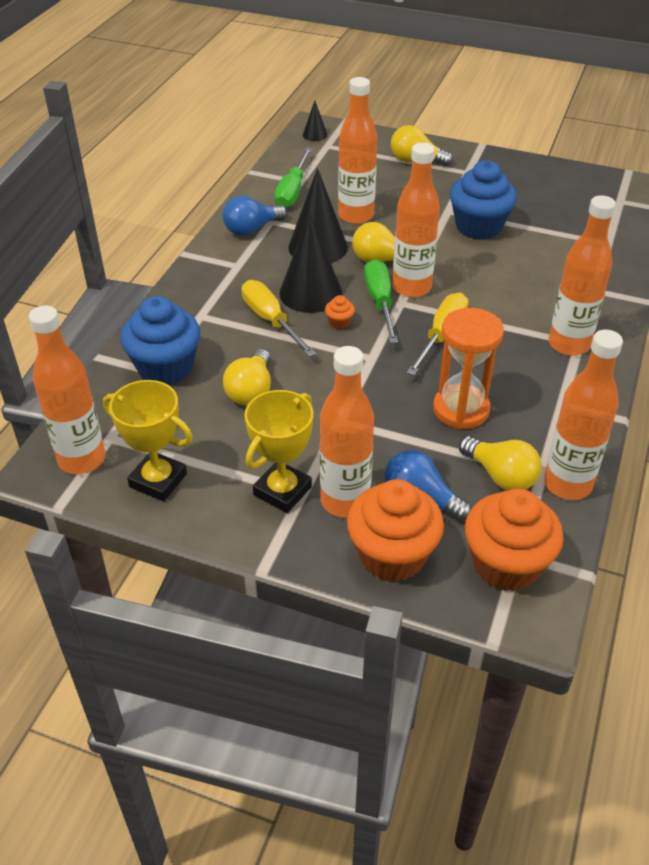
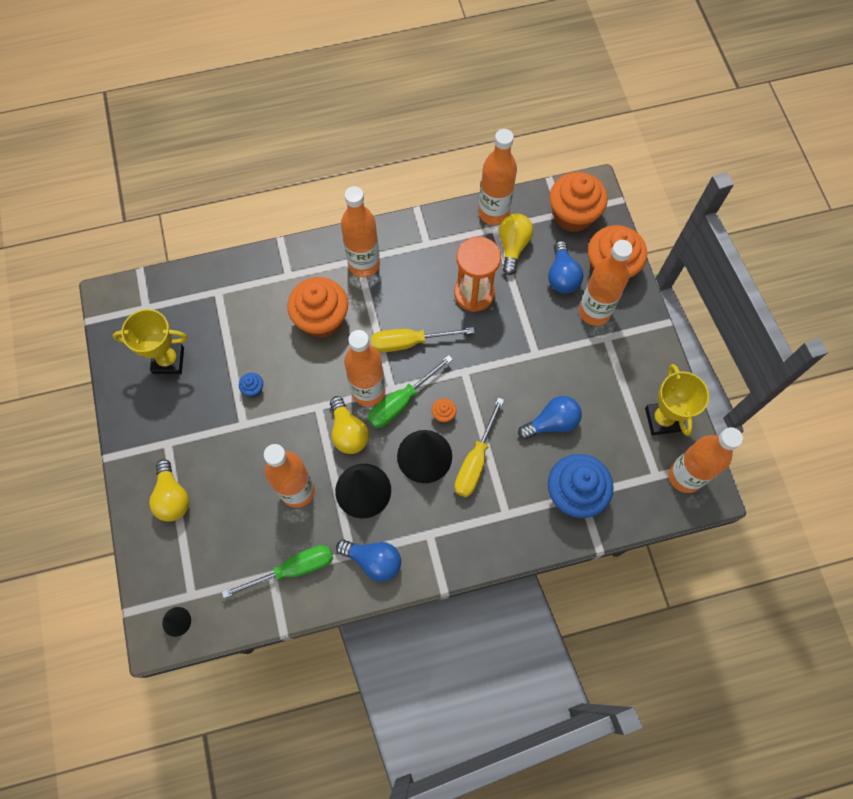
camera: 125 degrees left, 25 degrees up
(251, 391) = (552, 423): yellow light bulb -> blue light bulb
(282, 491) = (614, 348): yellow trophy -> yellow trophy (168, 360)
(478, 227) = (253, 389): blue cupcake -> blue cupcake, size x0.40
(521, 290) = (321, 319): none -> orange cupcake

